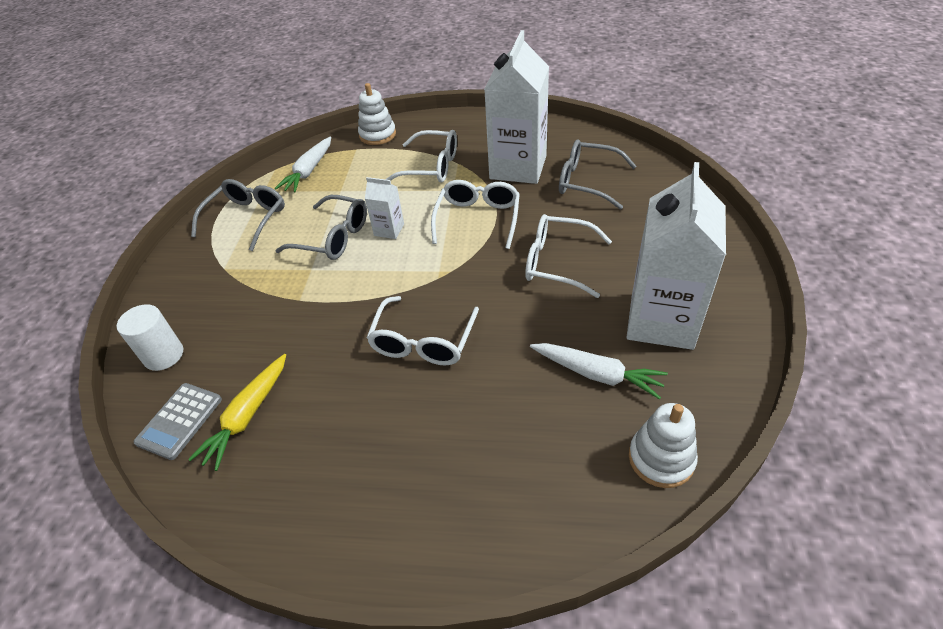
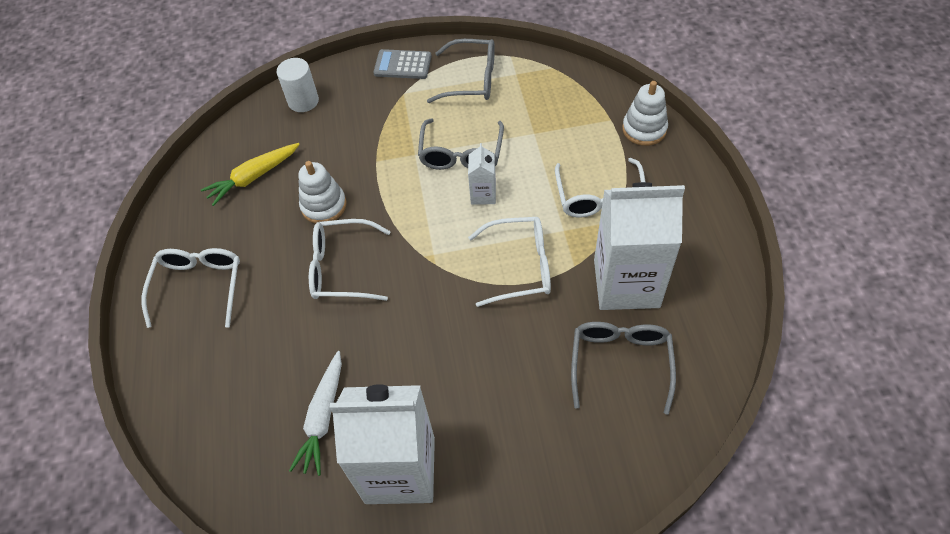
camera: 75 degrees right, 10 degrees up
(179, 421) = (245, 140): grey calculator -> grey calculator (402, 65)
(247, 416) = (253, 177): yellow carrot -> yellow carrot turned 45 degrees counterclockwise
(309, 171) = (558, 95): white carrot -> none
(558, 263) = (467, 357): white glasses -> white glasses (199, 287)
(661, 459) = (237, 482): white stacking toy -> white stacking toy (324, 205)

